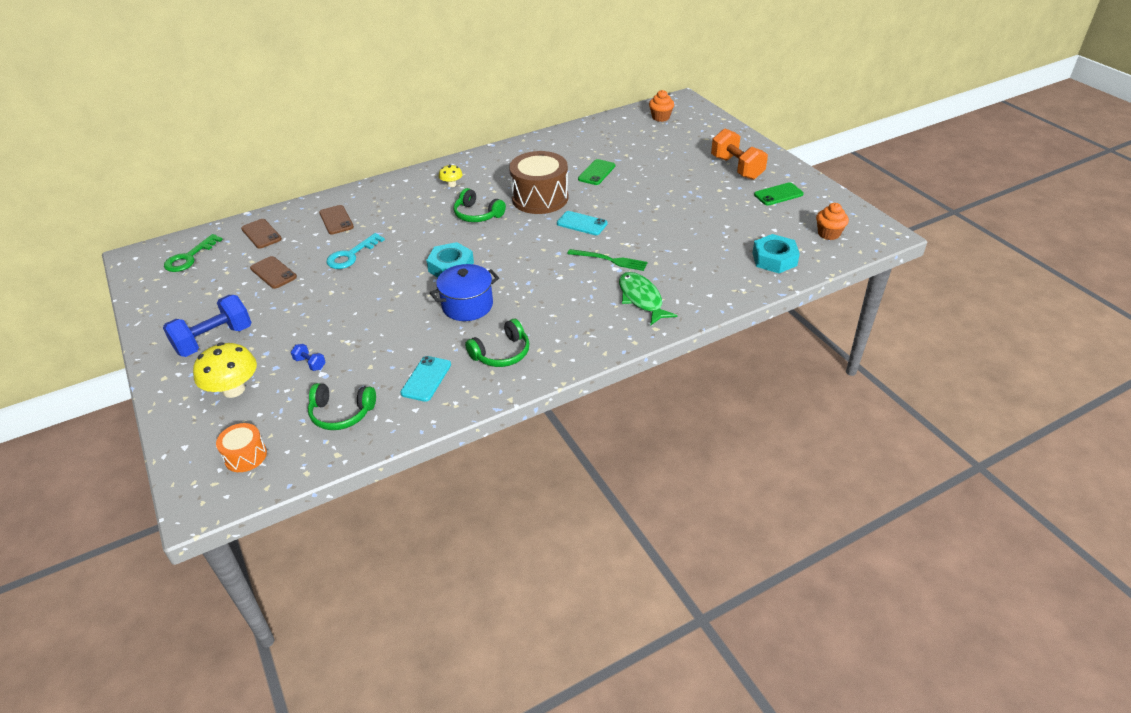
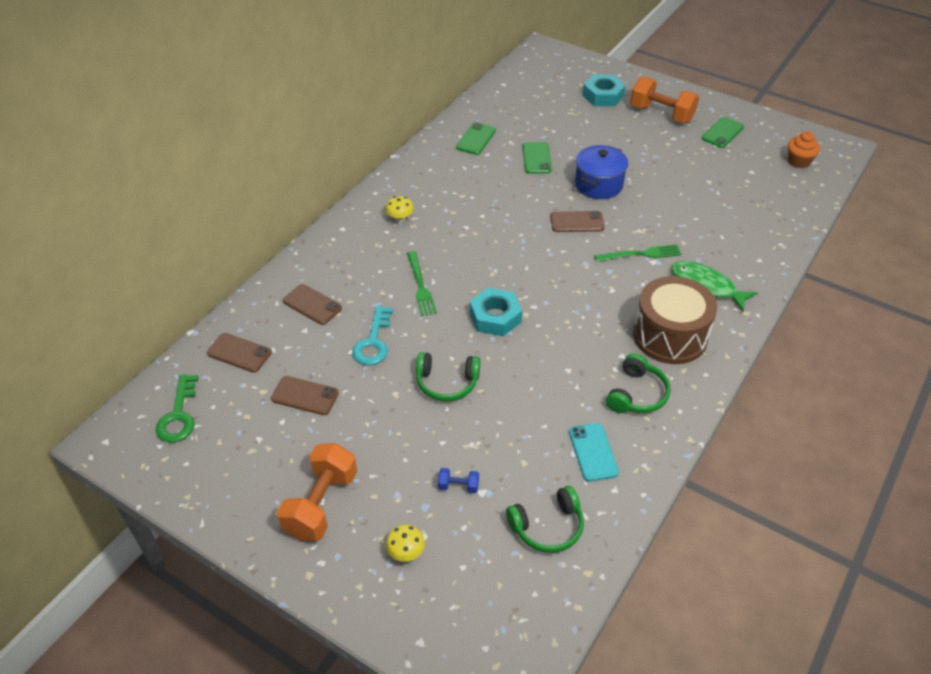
camera: 30 degrees left, 5 degrees up
(214, 340) = (321, 504): blue dumbbell -> orange dumbbell
(233, 389) = (406, 552): yellow mushroom -> yellow mushroom, size x0.54
(245, 456) = (497, 620): orange drum -> none
(420, 231) = (420, 286): none -> green fork
(467, 305) = (554, 355): blue pot -> blue pot (598, 185)
(477, 214) = (462, 246): green headphones -> green headphones (447, 382)
(540, 198) = (508, 206): brown drum -> brown drum (670, 336)
(563, 148) = (476, 139): none -> green phone
(582, 223) = (577, 222): turquoise phone -> brown phone
(660, 117) = (539, 75): orange cupcake -> none
(774, 259) = (778, 203): turquoise nut -> turquoise nut (603, 95)

